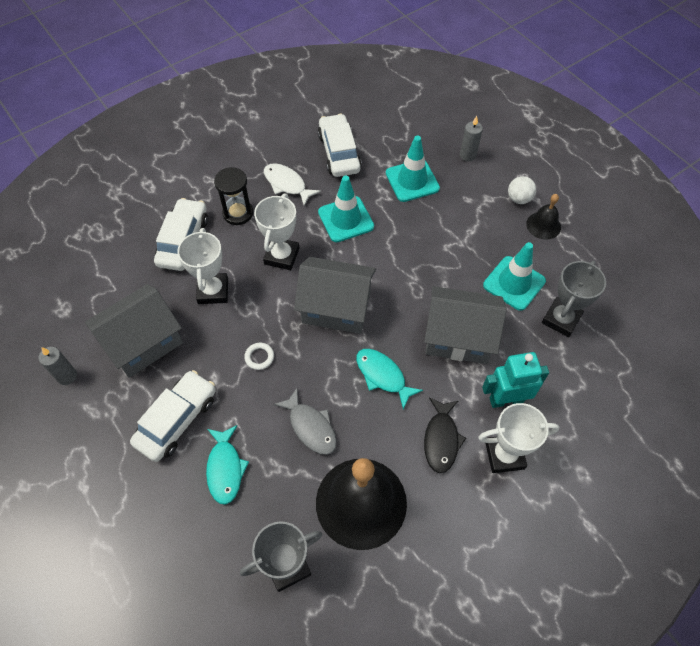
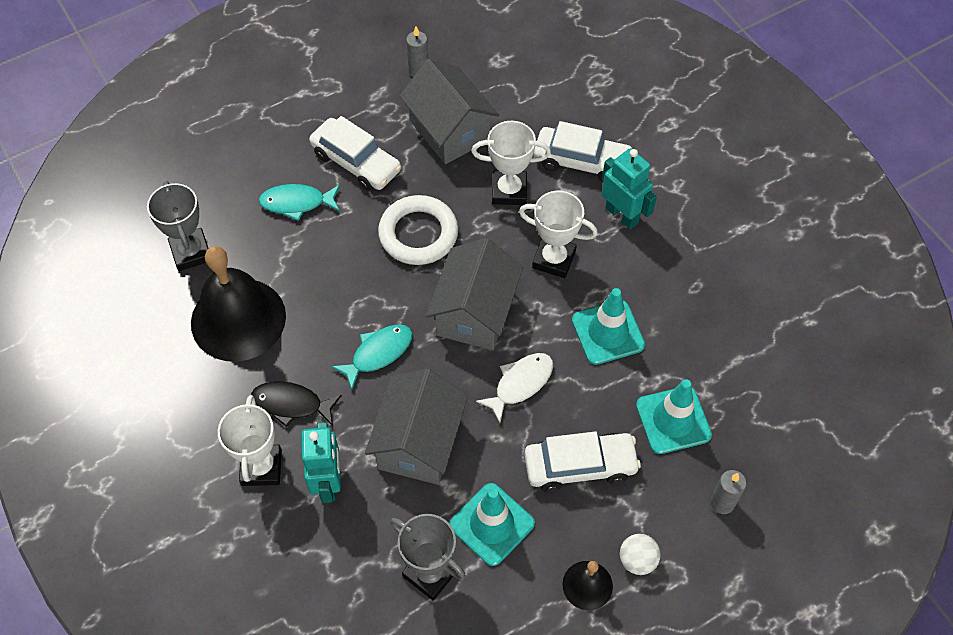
camera: 95 degrees right, 0 degrees up
(238, 213) = (622, 215): black hourglass -> turquoise robot
(259, 357) = (418, 234): white ring -> white ring, size x2.41
(287, 184) = (668, 269): white fish -> white fish (520, 384)
(311, 427) = (328, 279): grey fish -> none
(339, 152) = (725, 333): white car -> white car (580, 466)

